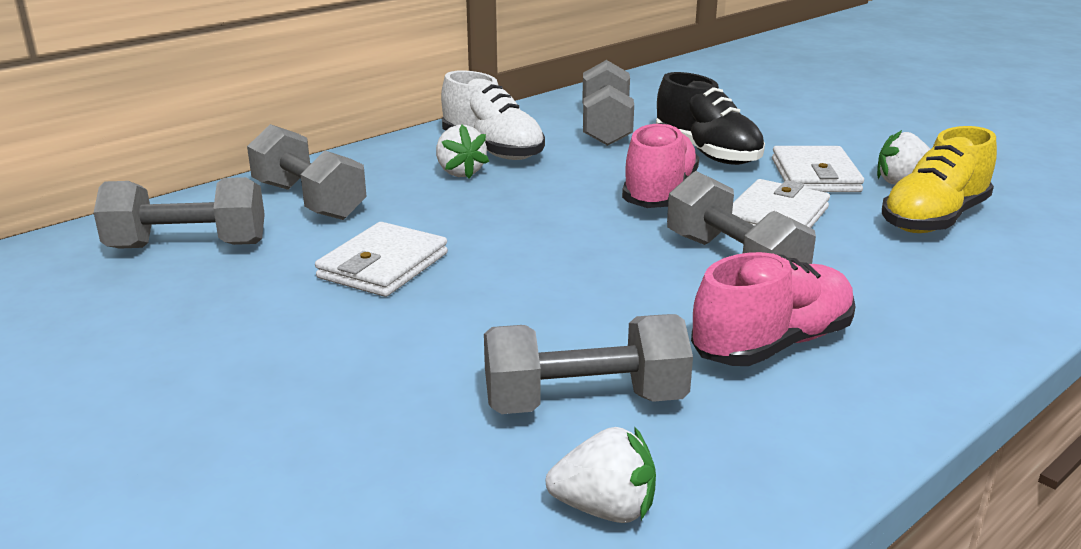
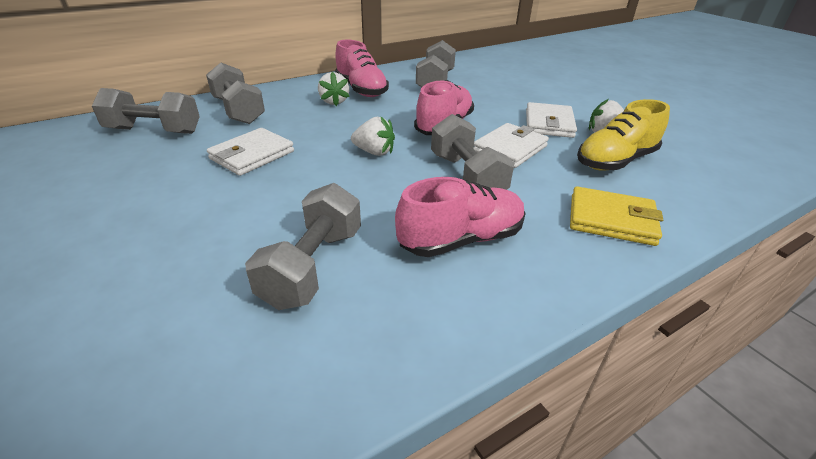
camera: 10 degrees right, 10 degrees up
(492, 150) = (361, 90): white shoe -> pink shoe
(585, 402) = (313, 266): grey dumbbell -> grey dumbbell turned 75 degrees counterclockwise
(605, 509) = (275, 355): white strawberry -> white strawberry (374, 152)
(707, 153) = (487, 103): black shoe -> none
(962, 296) = (611, 220): none -> yellow wallet

